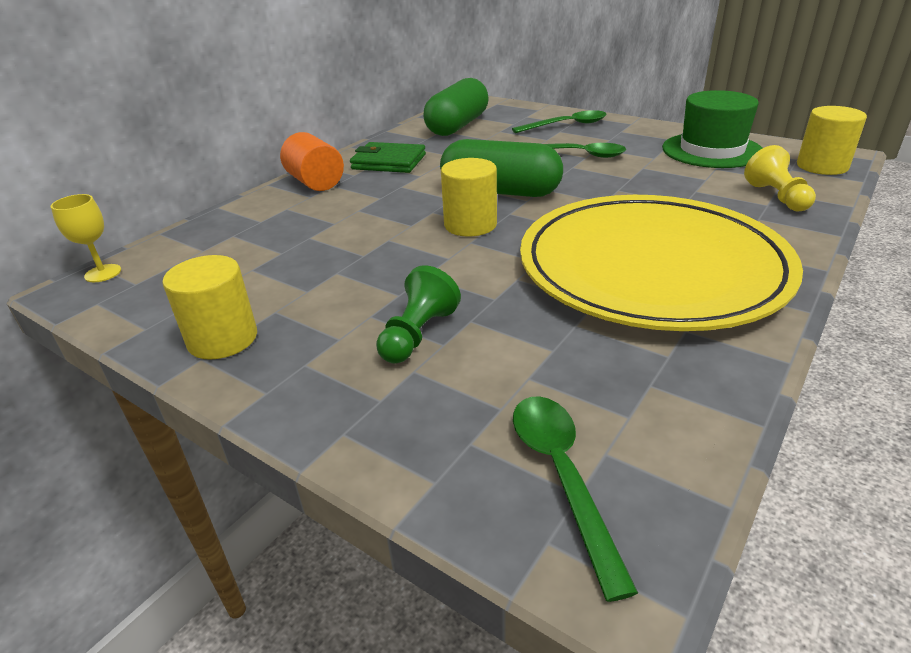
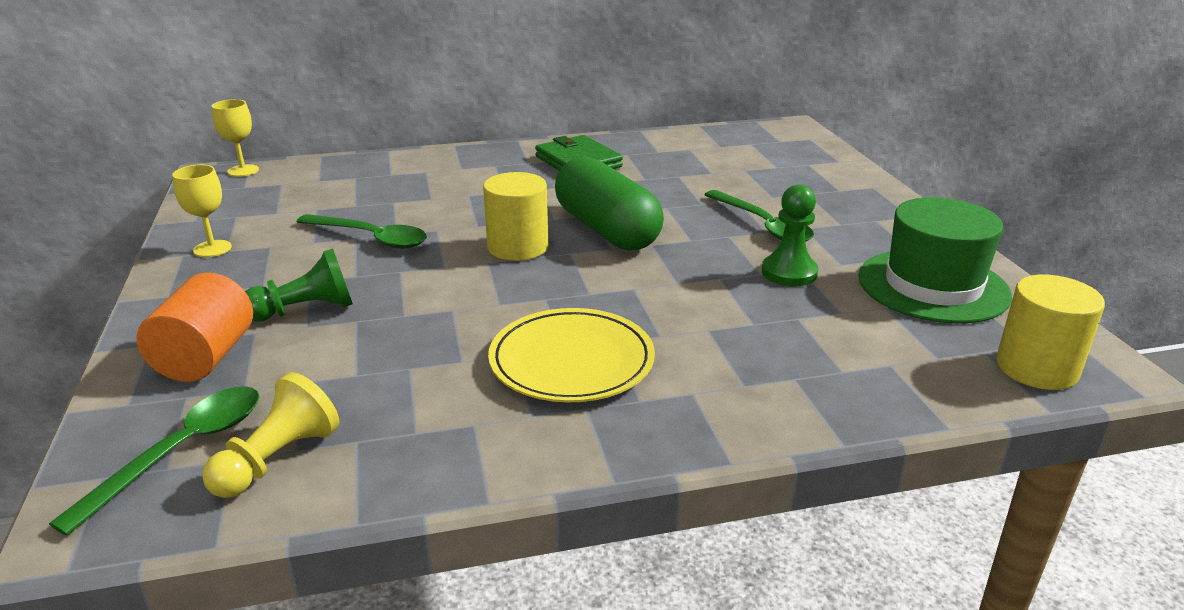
camera: 40 degrees right, 5 degrees down
(222, 339) = (212, 249): yellow cylinder -> yellow goblet
(315, 183) = (487, 158): orange cylinder -> orange cylinder (205, 358)
(457, 126) = (714, 149): green capsule -> none
(566, 125) = (828, 190): green spoon -> green spoon (371, 238)
(642, 172) = (789, 272): none -> green pawn
(651, 268) = (571, 361): yellow plate -> yellow plate, size x0.51
(777, 197) = (875, 369): yellow pawn -> yellow pawn (277, 459)

